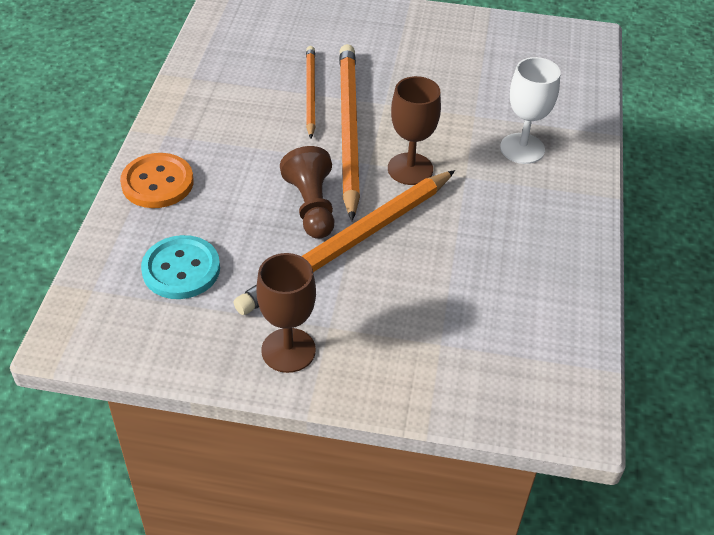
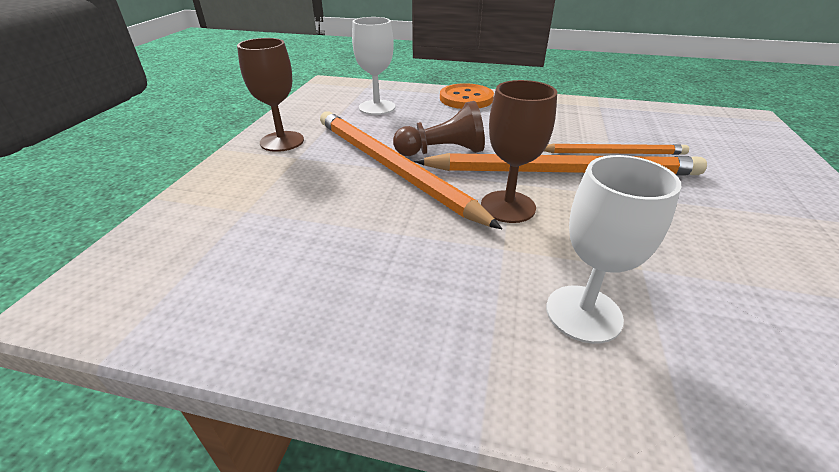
camera: 95 degrees right, 10 degrees down
(181, 269) = (377, 107): turquoise button -> white goblet

